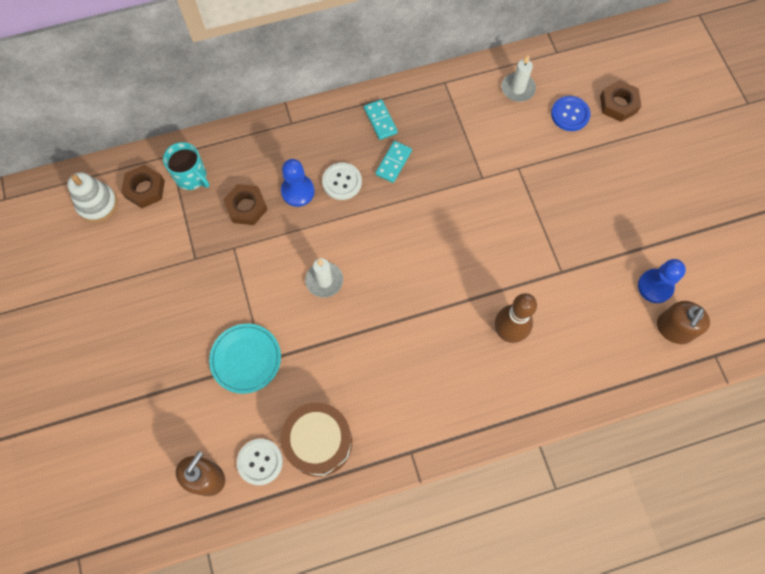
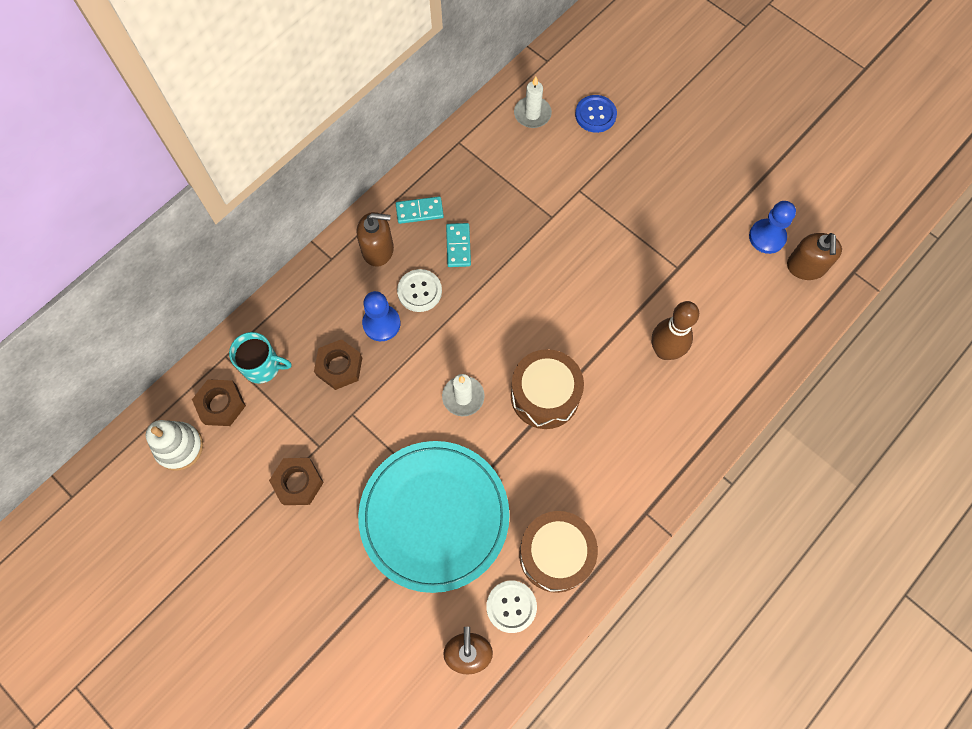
camera: 30 degrees left, 0 degrees up
(246, 359) = (434, 516): turquoise plate -> turquoise plate, size x1.86
(330, 134) = (378, 249): none -> brown soap dispenser
(380, 121) = (419, 211): turquoise domino -> turquoise domino turned 45 degrees counterclockwise
(388, 314) = (545, 395): none -> brown drum
(618, 104) = (633, 83): brown nut -> brown nut (298, 483)

